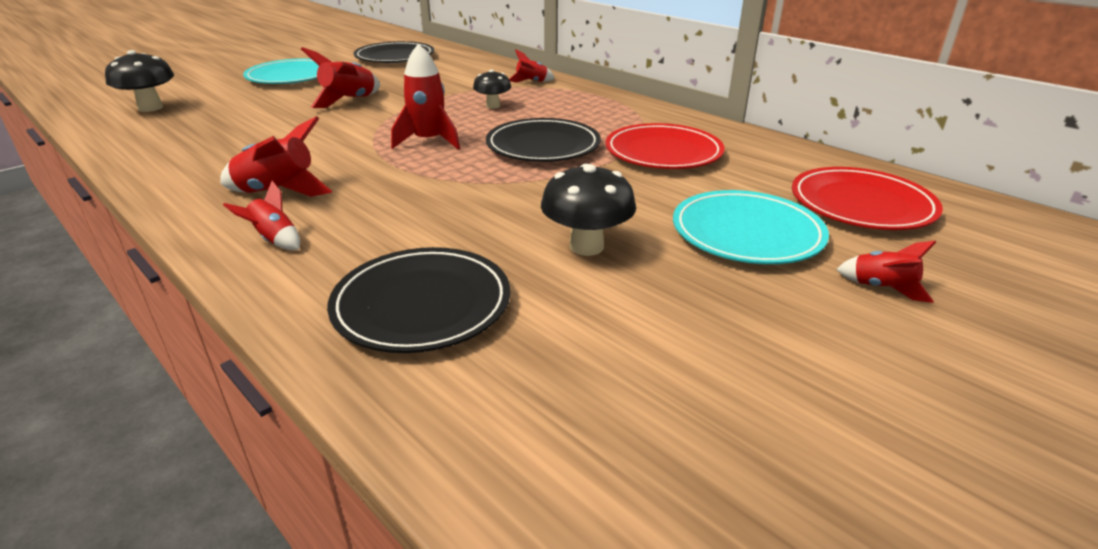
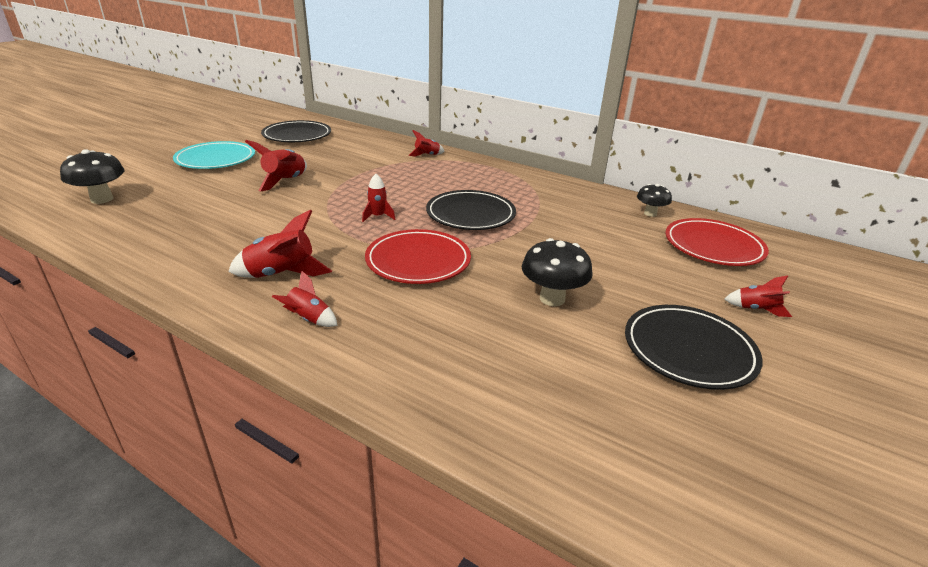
camera: 15 degrees left, 0 degrees up
(422, 305) = (462, 361): black plate -> black plate (689, 350)
(429, 141) = (378, 216): red rocket -> red rocket, size x0.59
(493, 106) = (409, 180): black mushroom -> black mushroom (650, 213)
(663, 152) = (561, 214): red plate -> red plate (418, 261)
(747, 233) = (653, 276): turquoise plate -> none

